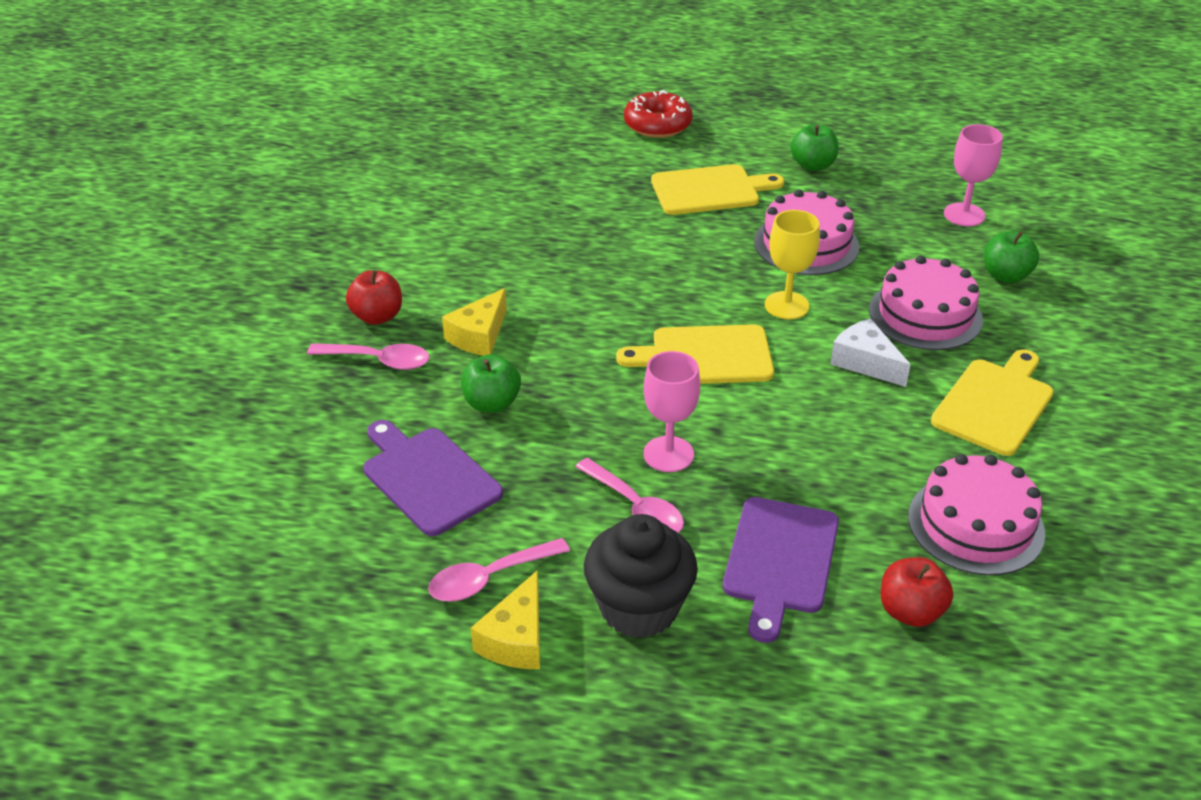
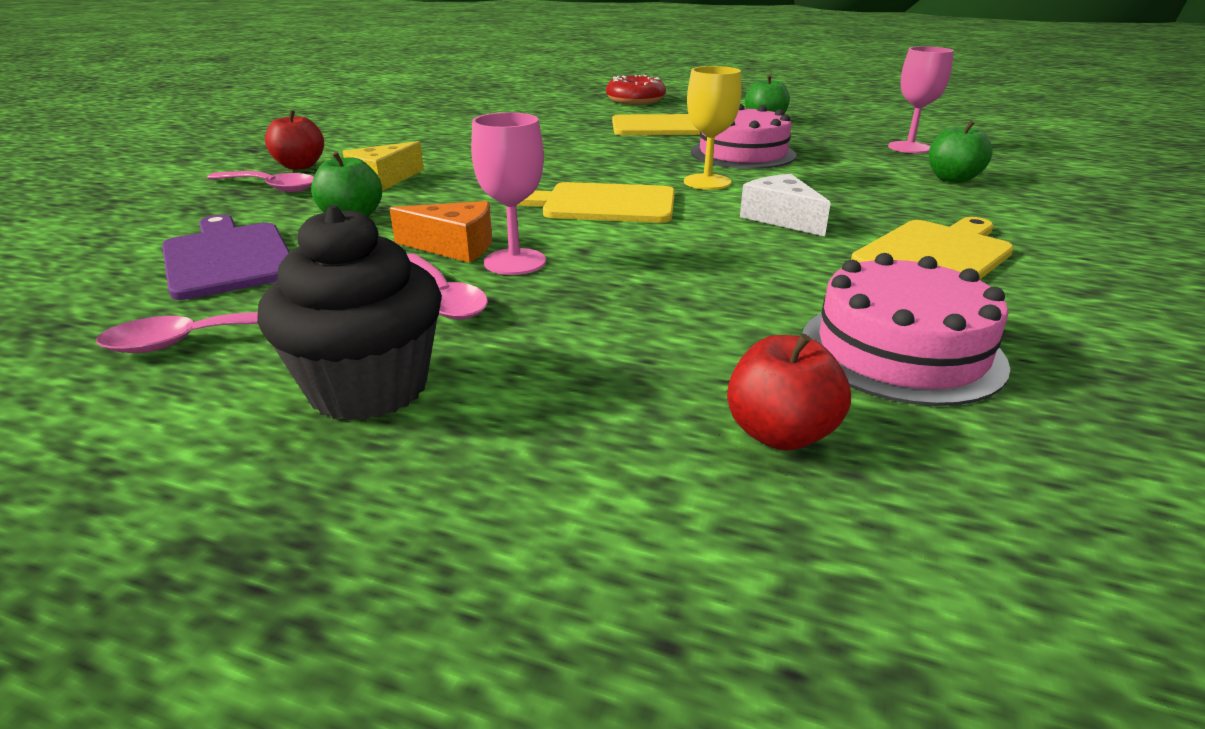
camera: 10 degrees right, 10 degrees down
(516, 639) = (168, 402): yellow cheese -> none
(608, 438) = (454, 246): none -> orange cheese
(780, 560) = (601, 360): purple cutting board -> none
(925, 315) = (858, 195): pink cake -> none

